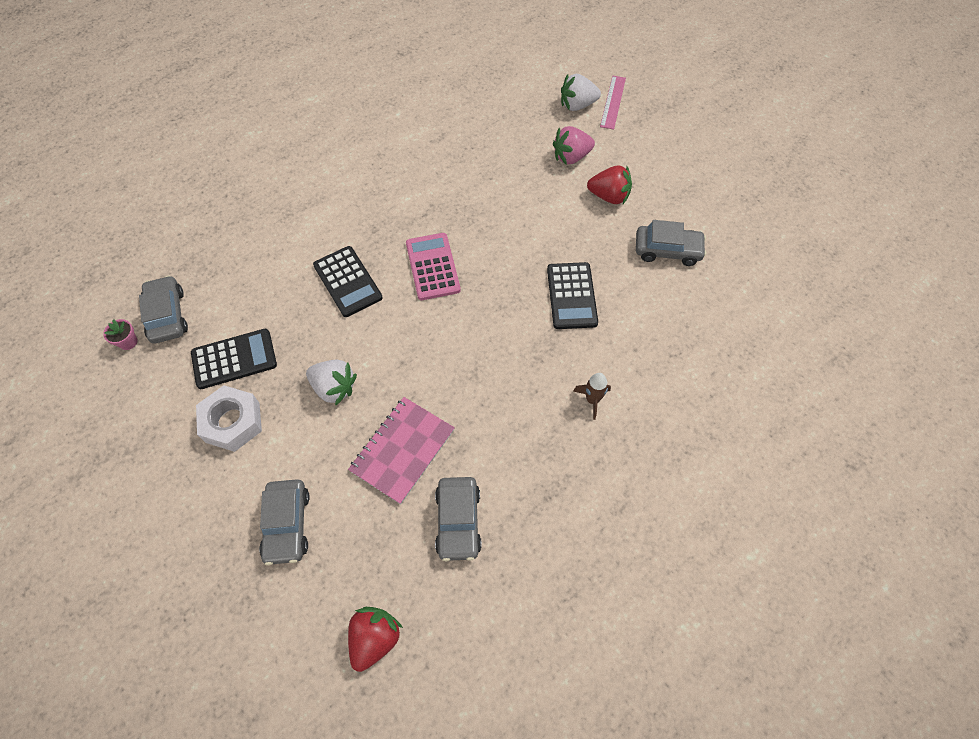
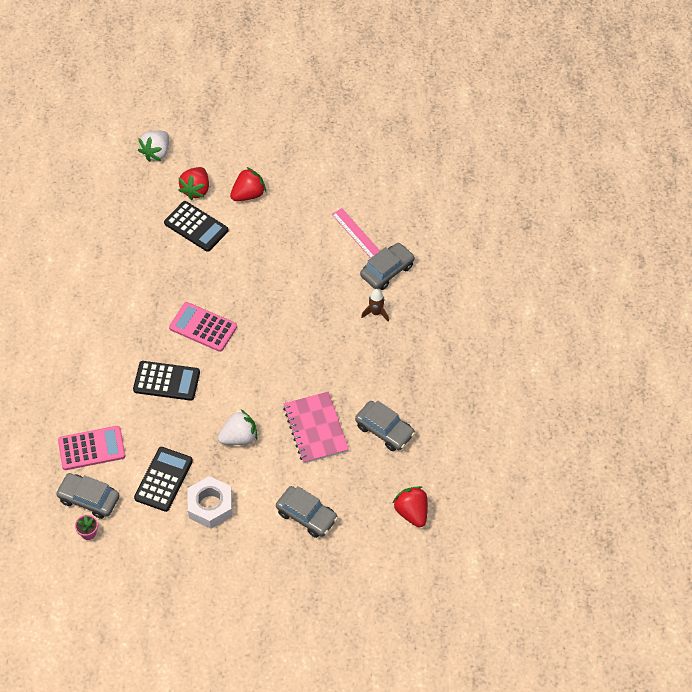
camera: 50 degrees left, 5 degrees down
(226, 278) = (91, 448): none -> pink calculator
(571, 157) = (196, 190): pink strawberry -> red strawberry
(572, 296) = (299, 270): black calculator -> black calculator (196, 227)
(613, 102) = (175, 131): pink ruler -> pink ruler (356, 233)
(667, 250) = (318, 197): grey car -> grey car (387, 271)

